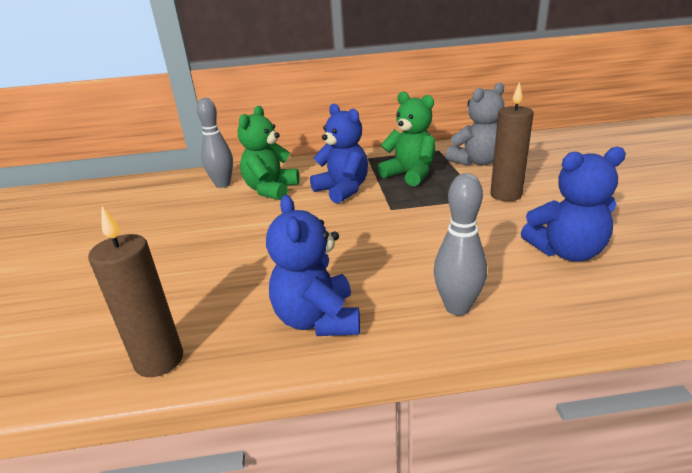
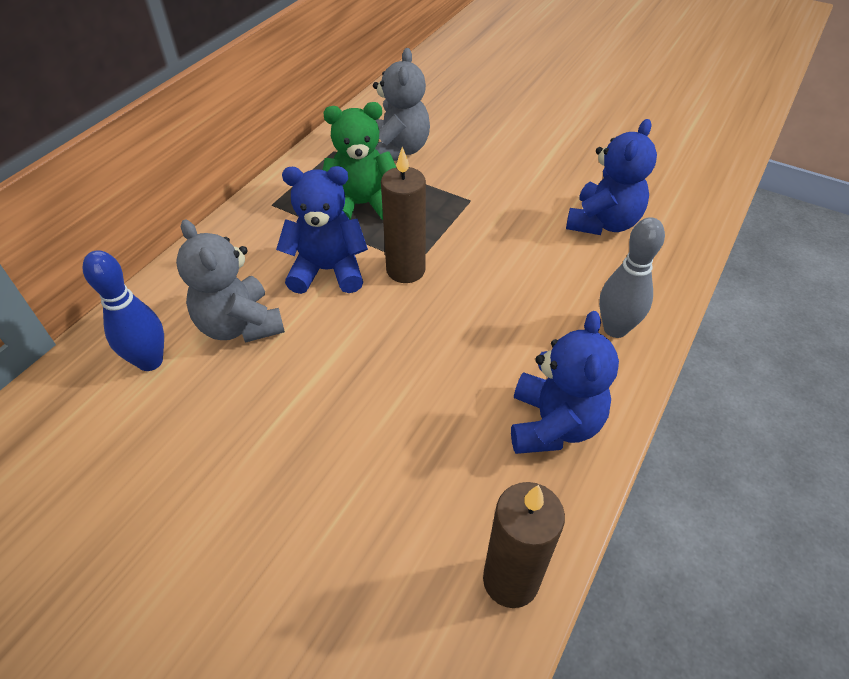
camera: 55 degrees left, 20 degrees up
(222, 184) = (150, 361): grey bowling pin -> blue bowling pin
(271, 190) = (240, 325): green teddy bear -> grey teddy bear
(317, 319) = (553, 424): blue teddy bear -> blue teddy bear turned 105 degrees counterclockwise
(505, 195) = (483, 183): brown candle -> brown candle (405, 270)

